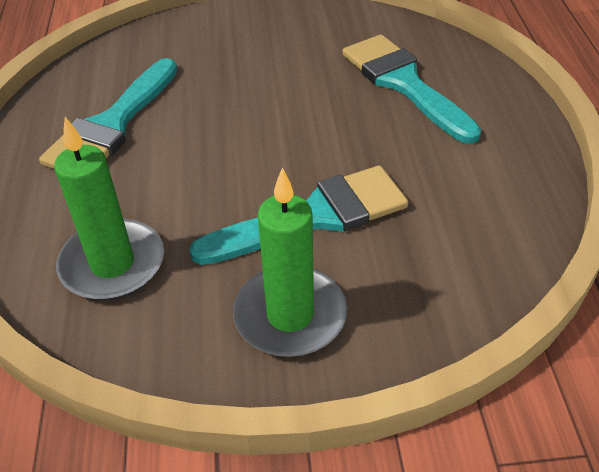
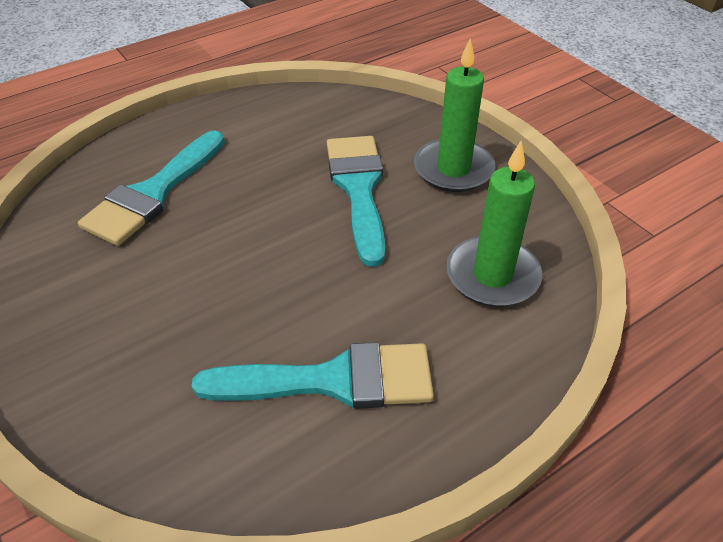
camera: 120 degrees left, 0 degrees up
(314, 217) = (359, 189): turquoise brush -> turquoise brush turned 45 degrees clockwise

